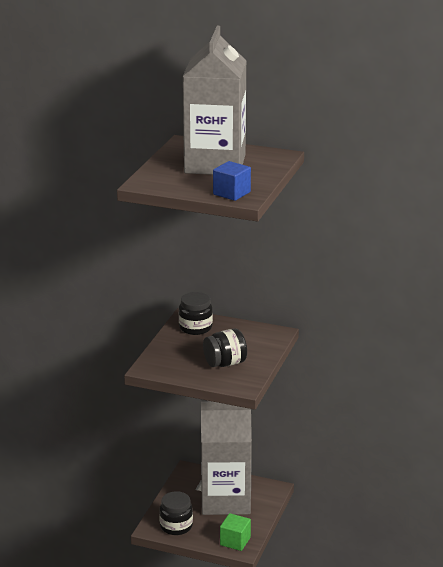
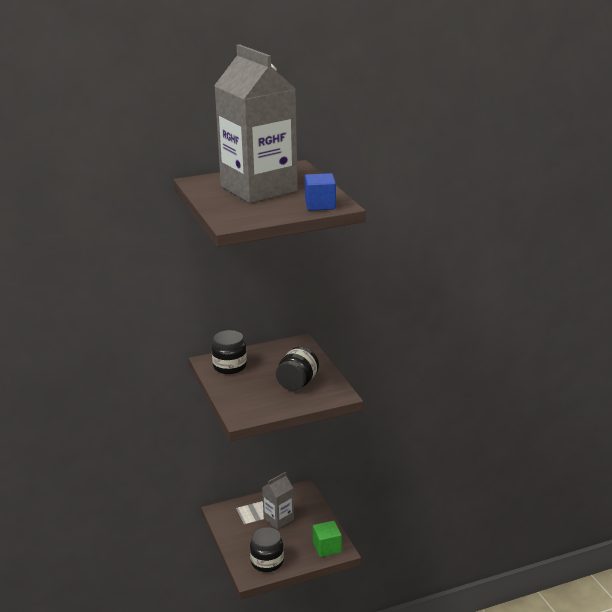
camera: 40 degrees left, 0 degrees up
(225, 500) = (278, 519): grey carton -> grey carton, size x0.47

